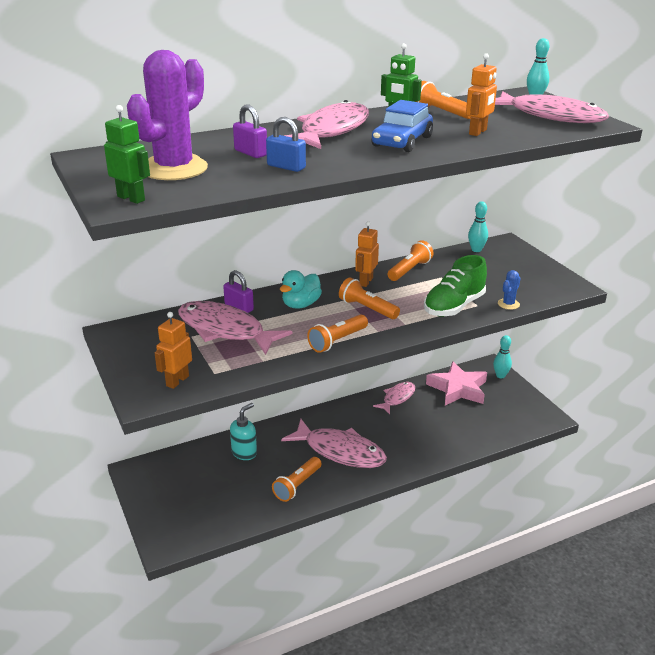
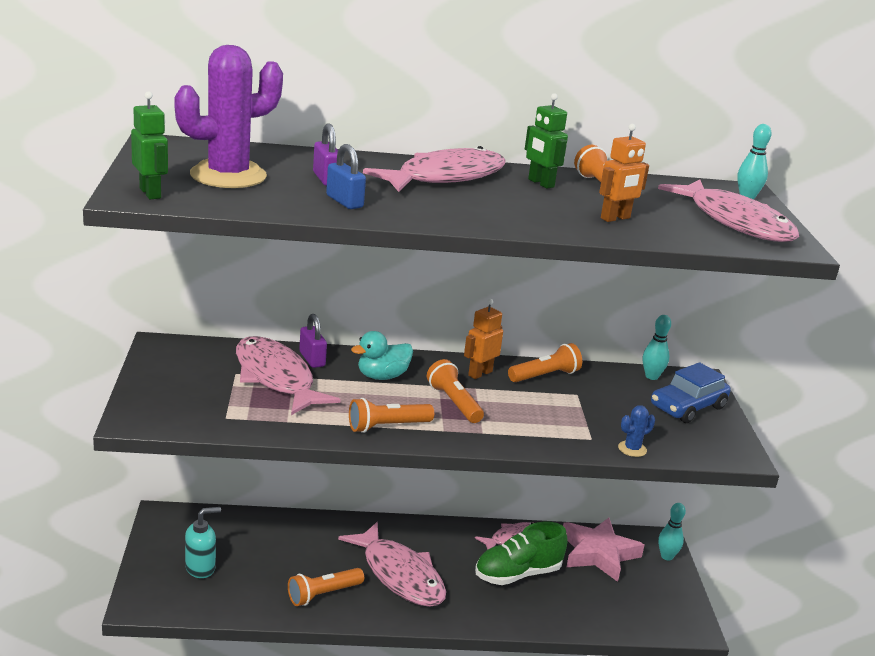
camera: 20 degrees right, 5 degrees down
(177, 381) = (181, 413): orange robot -> none
(244, 453) = (291, 538): turquoise soap dispenser -> turquoise soap dispenser (200, 568)
(402, 141) = (509, 207): blue car -> blue car (688, 407)
(454, 306) = (560, 431): green shoe -> green shoe (517, 574)

